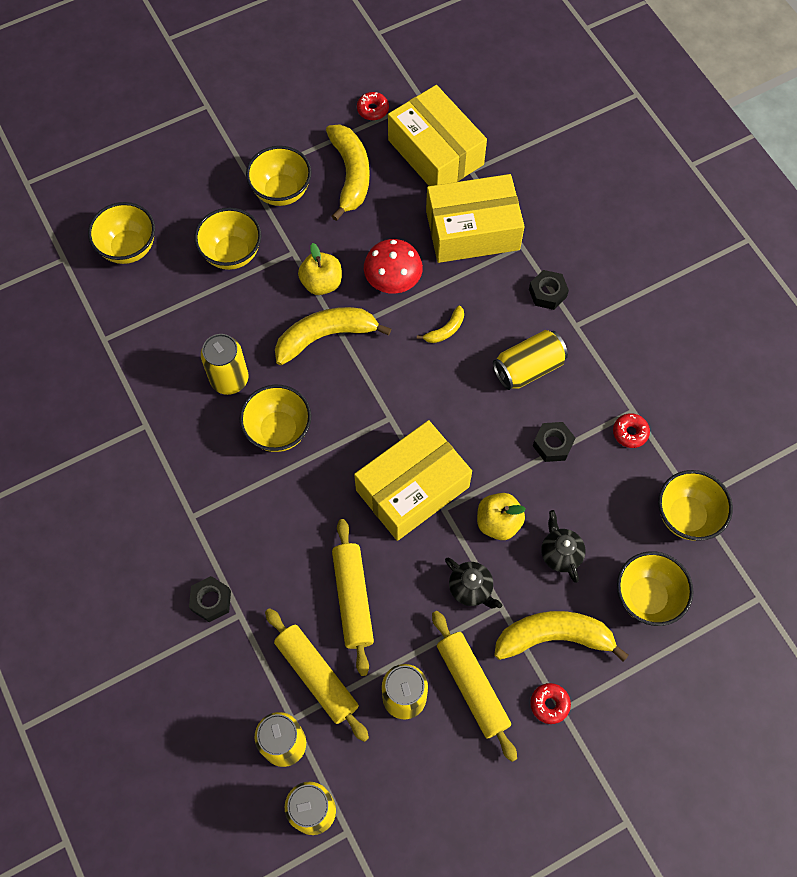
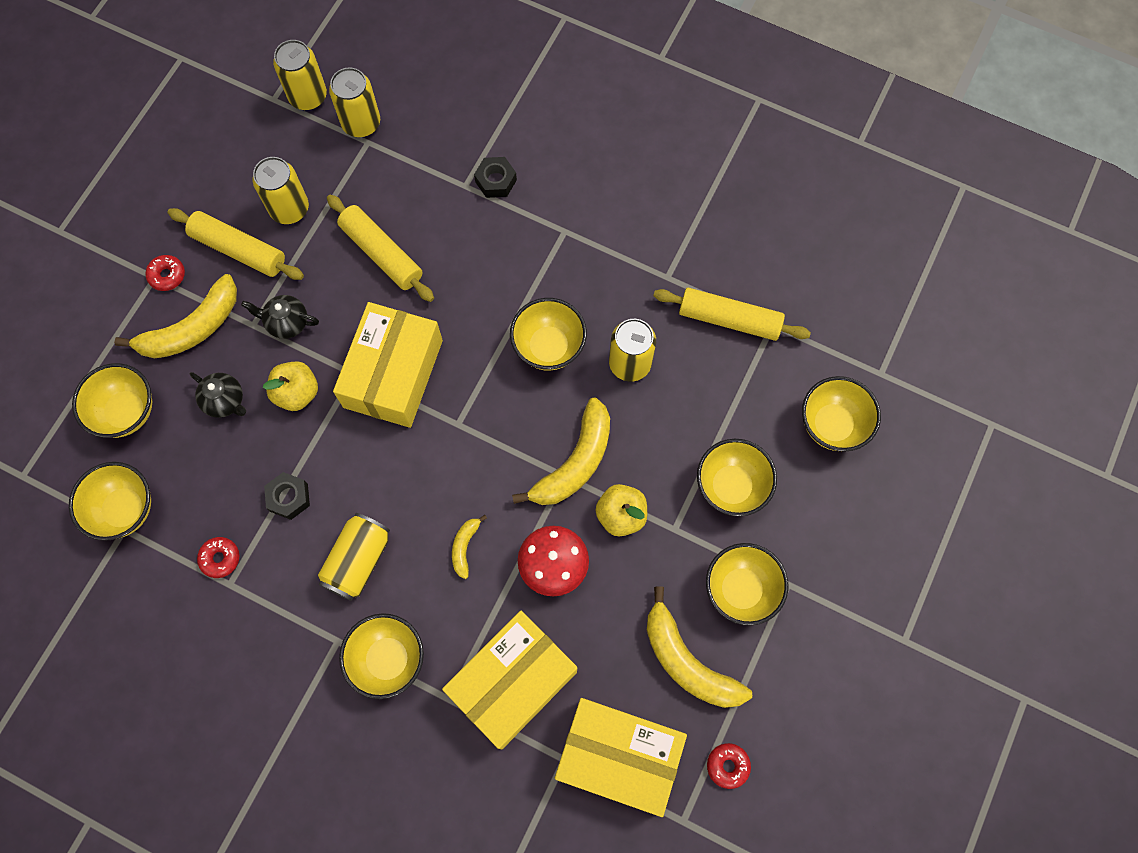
camera: 145 degrees right, 5 degrees up
(317, 676) = (370, 181): yellow rolling pin -> yellow rolling pin (729, 319)
(547, 293) = (388, 659): black nut -> yellow bowl

